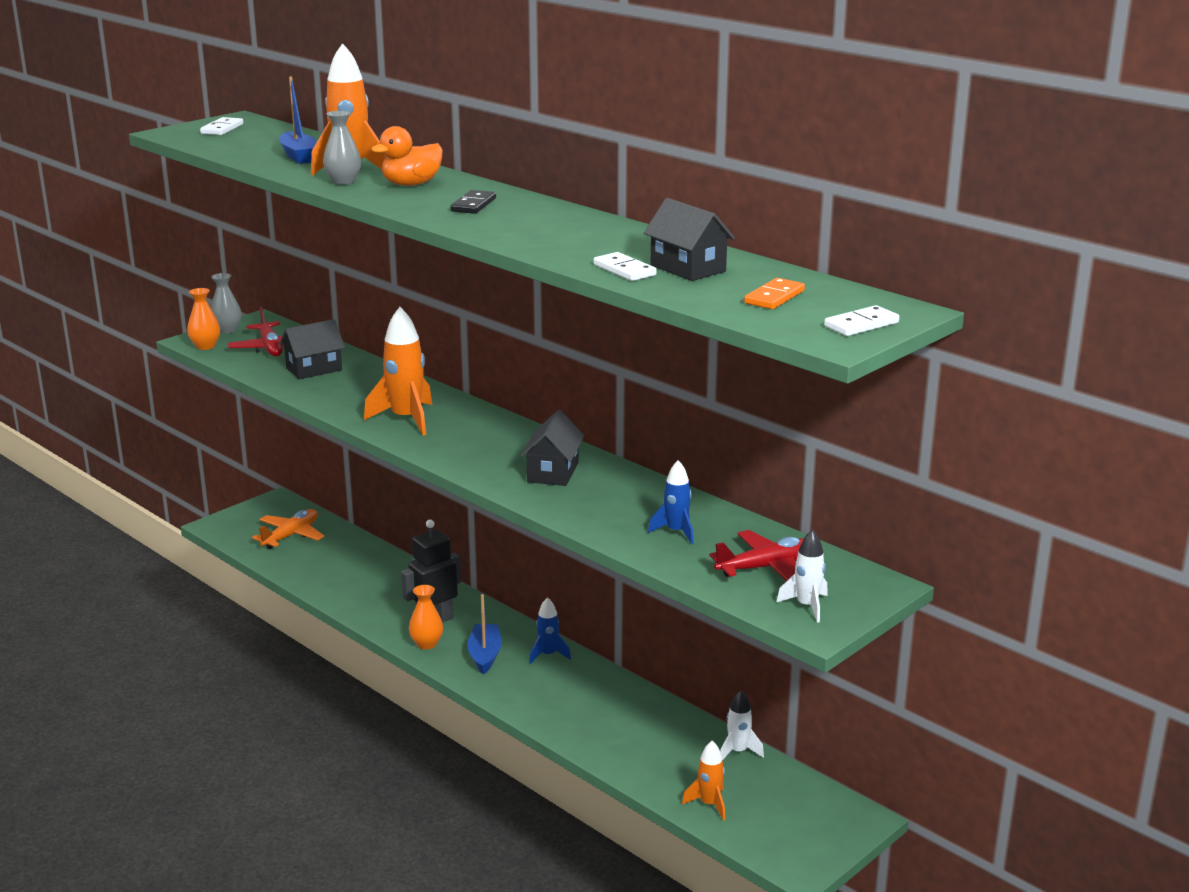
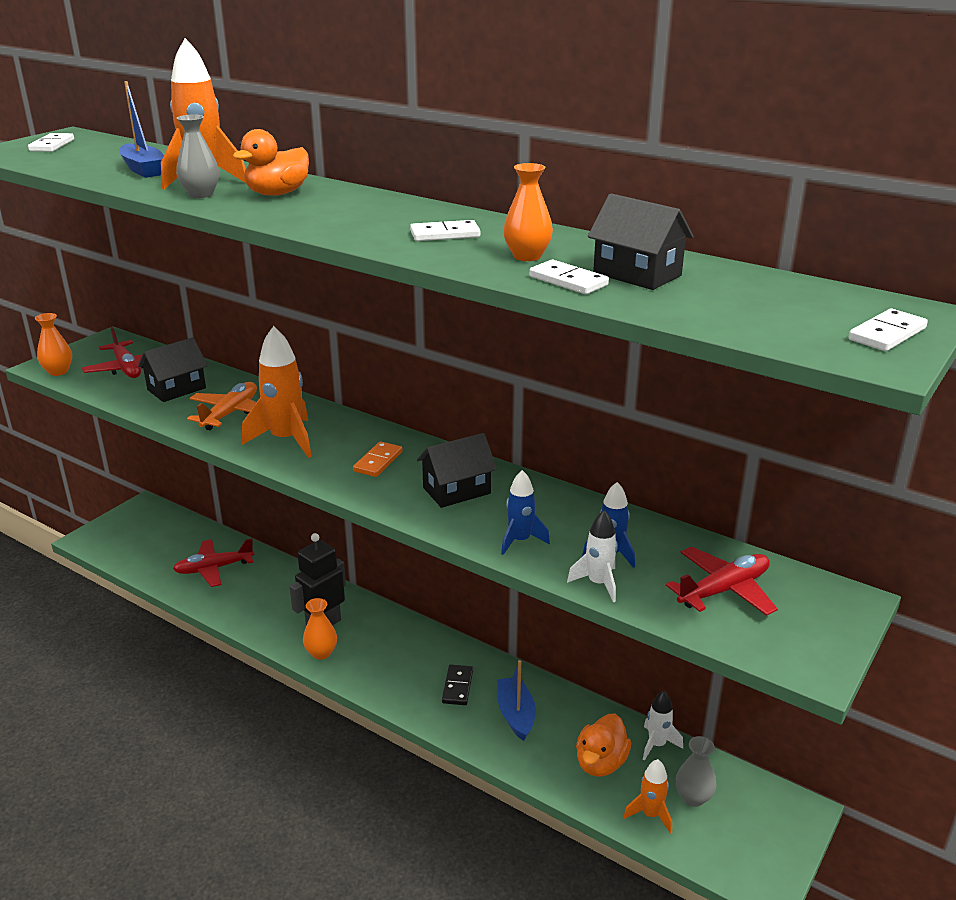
camera: 10 degrees left, 5 degrees up
(227, 330) = (78, 352): grey vase -> grey vase (693, 797)
(291, 535) = (163, 543): orange plane -> orange plane (230, 413)
(337, 562) = (214, 568): none -> red plane
(473, 205) = (356, 213): black domino -> black domino (458, 687)
(485, 655) = (381, 659): blue boat -> blue boat (516, 714)
(542, 227) = (445, 234): none -> white domino
(548, 655) = (443, 652): blue rocket -> blue rocket (520, 541)
(552, 472) = (456, 490): black house -> black house turned 60 degrees clockwise
(602, 249) = (527, 256): none -> orange vase
(675, 760) = (600, 763): none -> orange duck
(774, 297) = (760, 304): orange domino -> orange domino (378, 461)
(807, 606) = (789, 638): white rocket -> white rocket (598, 583)

